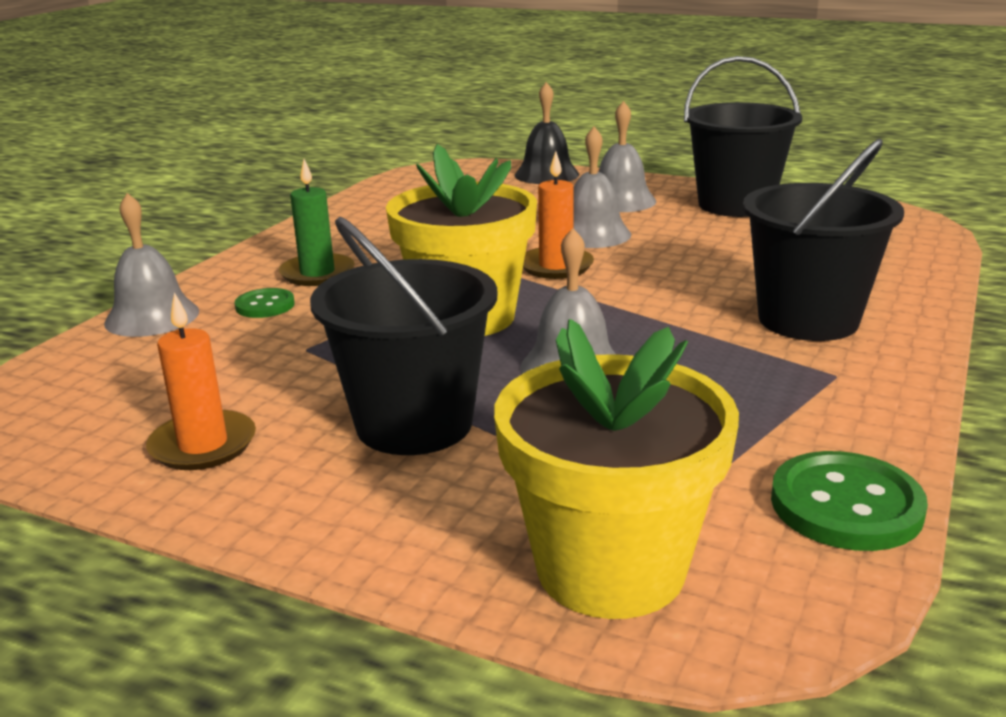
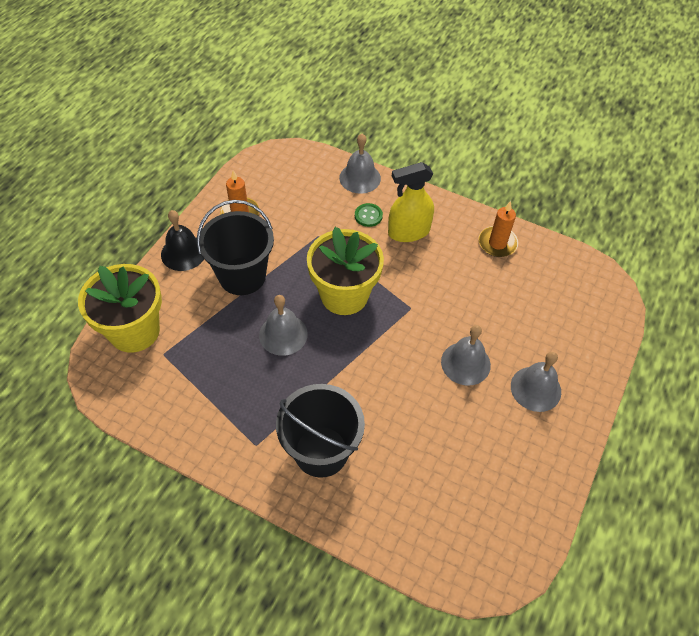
camera: 90 degrees right, 30 degrees up
(317, 273) = (408, 232): green candle -> yellow spray bottle
(546, 174) = (599, 349): black bell -> black bell (183, 253)
(556, 266) = (411, 339): orange candle -> orange candle (497, 243)
(735, 205) = (527, 462): black bucket -> none
(846, 505) = (150, 413): green button -> none

